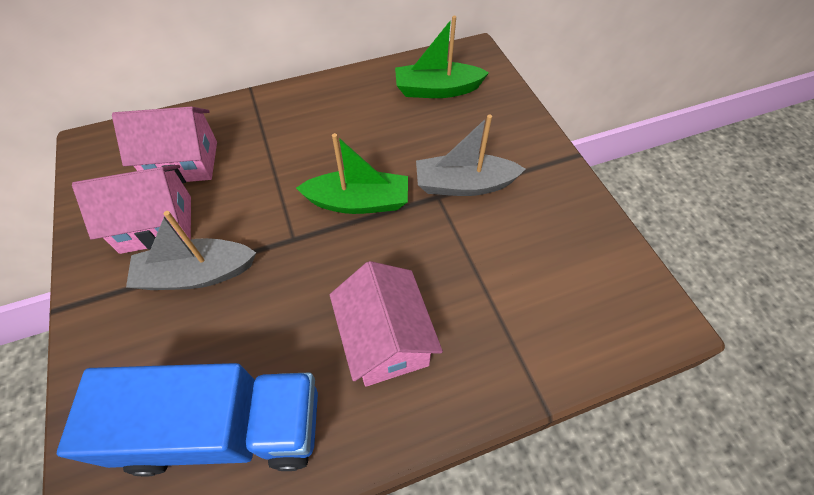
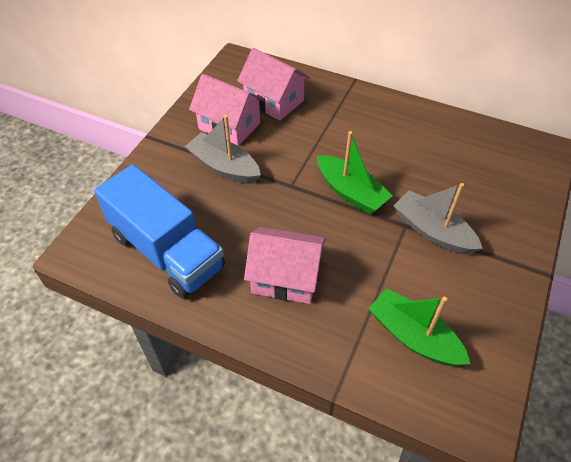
camera: 45 degrees right, 5 degrees down
(386, 339) = (285, 278): pink house -> pink house turned 75 degrees clockwise
(437, 90) = (484, 158): green boat -> green boat (413, 336)

